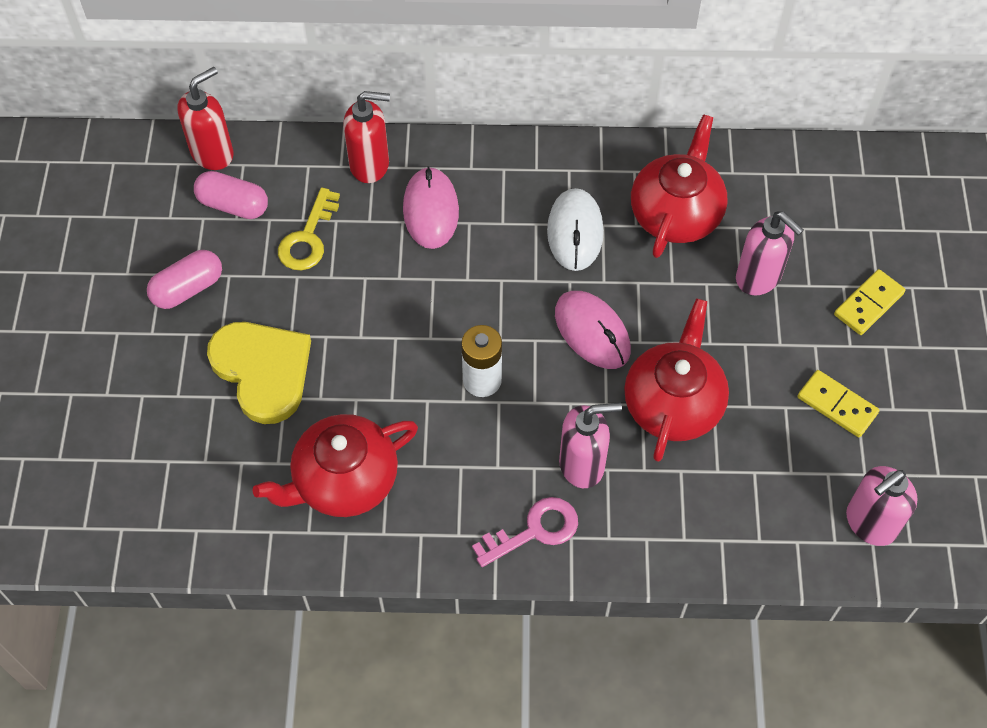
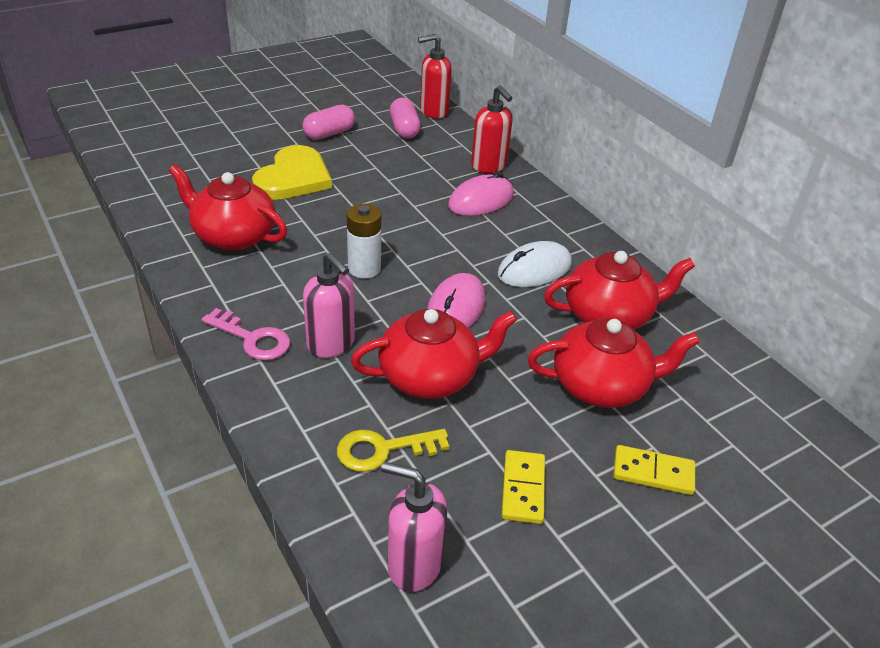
camera: 55 degrees right, 20 degrees down
(188, 288) = (329, 134): pink capsule -> pink capsule turned 60 degrees counterclockwise
(213, 153) = (433, 111): red soap dispenser -> red soap dispenser turned 150 degrees clockwise
(308, 238) = (408, 162): yellow key -> yellow key (383, 450)
(758, 277) = (601, 385): pink soap dispenser -> red teapot

